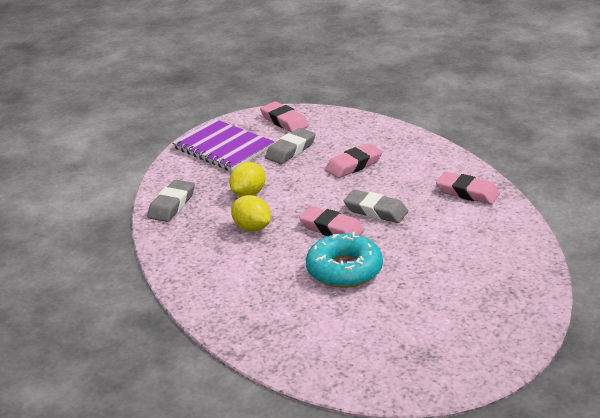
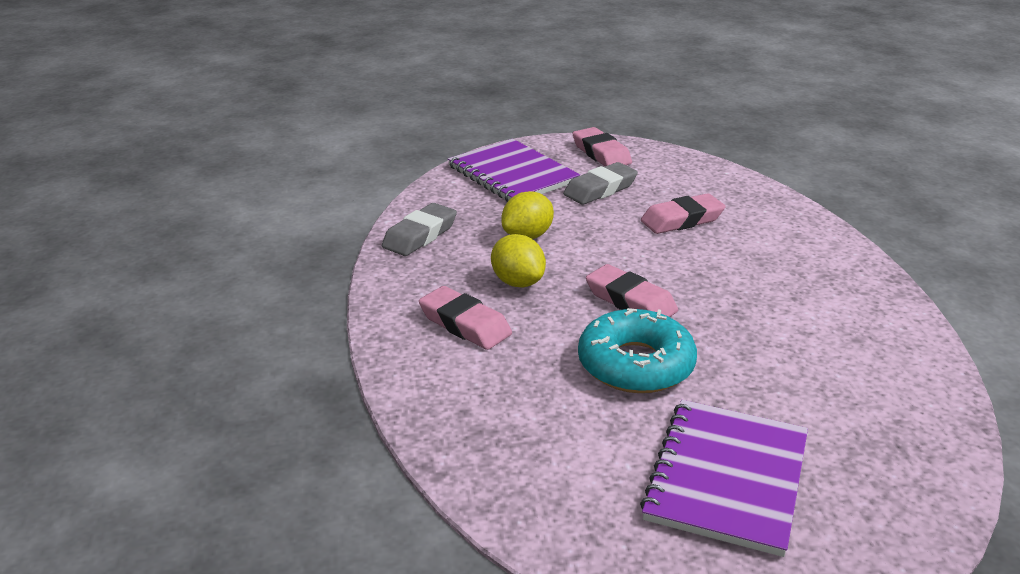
camera: 10 degrees right, 0 degrees up
(376, 211) = (701, 286): grey eraser -> none
(413, 327) = (727, 477): none -> purple notebook
(467, 192) = (842, 280): pink eraser -> pink eraser (465, 324)

